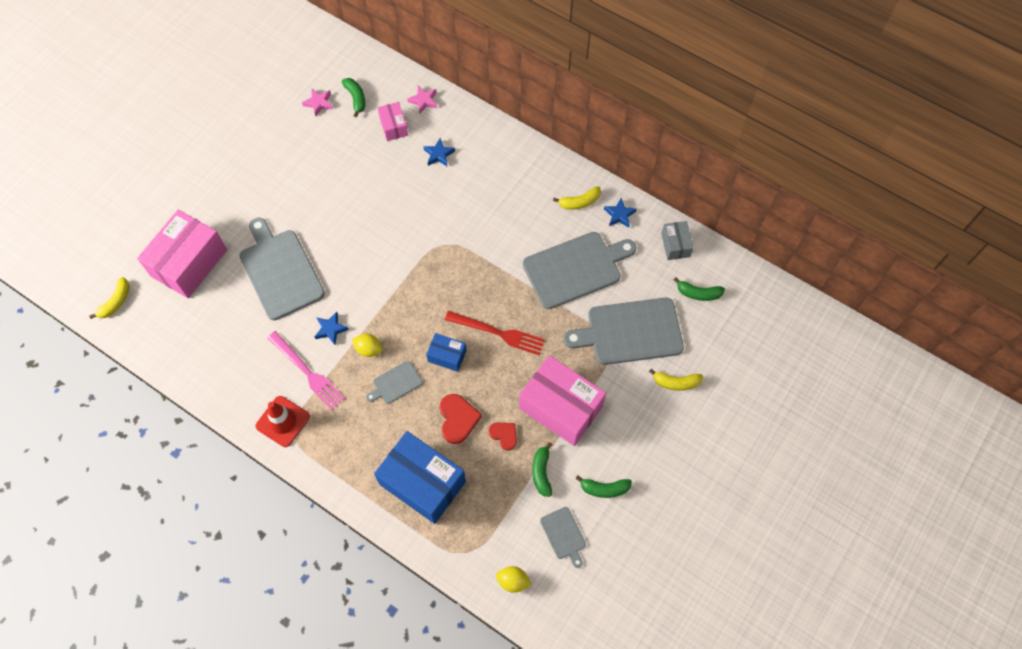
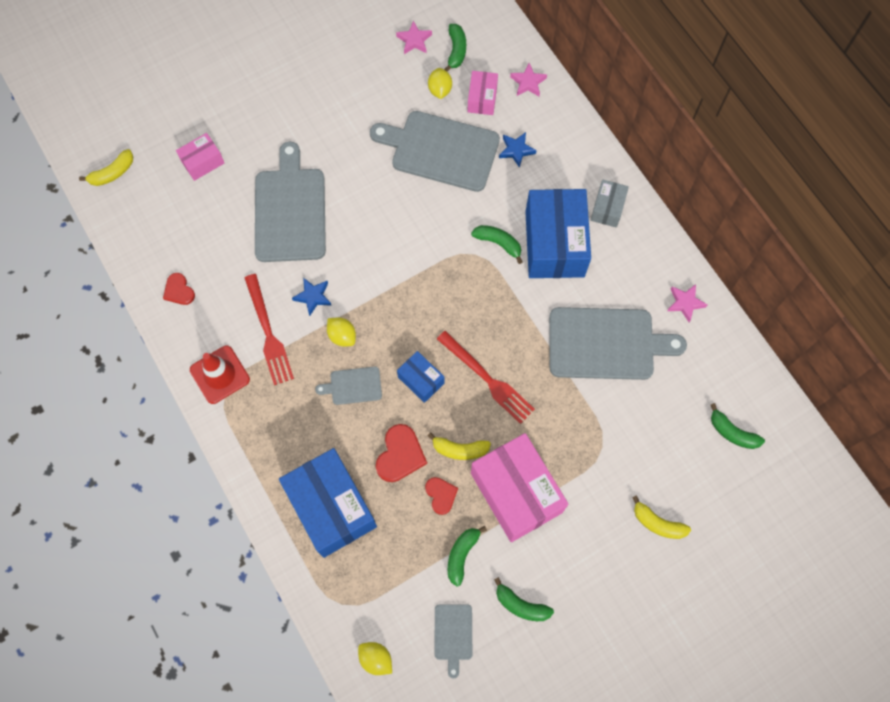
camera: 25 degrees right, 5 degrees up
(189, 263) = (203, 162): pink box -> pink box, size x0.49
(217, 371) = (179, 290): none -> red heart
(307, 372) = (268, 333): pink fork -> red fork
(357, 133) = (440, 90): none -> yellow lemon
(458, 229) = (498, 243): none -> green banana
(501, 211) = (554, 244): none -> blue box
(579, 202) = (647, 269): yellow banana -> yellow banana (459, 449)
(619, 215) = (685, 303): blue star -> pink star
(630, 332) = (633, 442): grey cutting board -> grey cutting board (441, 150)
(675, 245) = (733, 365): grey box -> grey box (607, 208)

